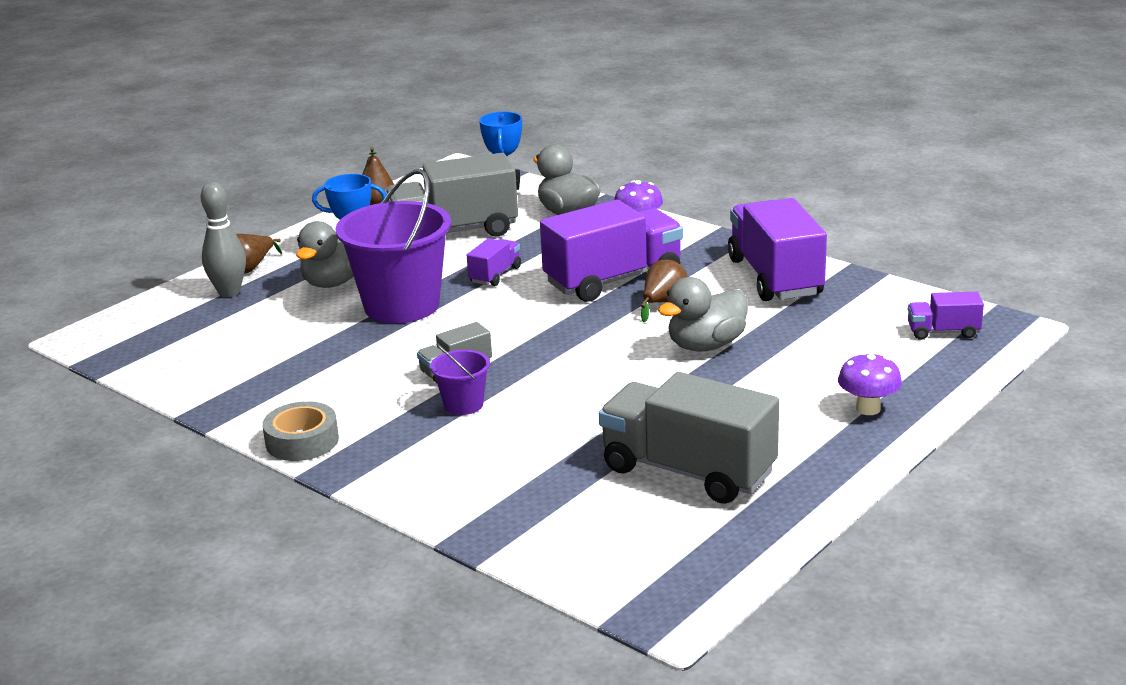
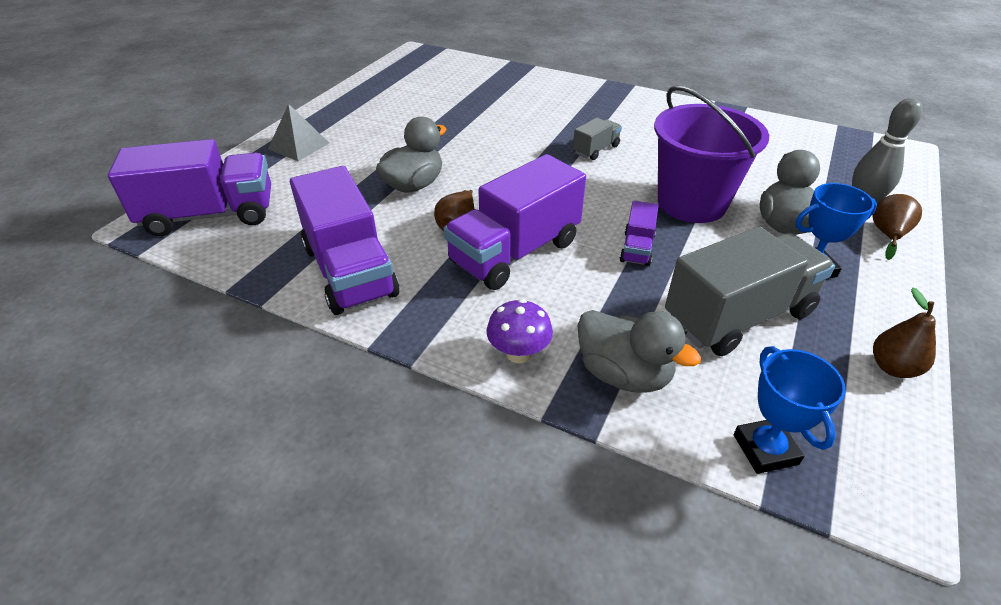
camera: 165 degrees right, 15 degrees up
(302, 441) = (651, 100): grey tape -> none
(463, 404) = (571, 127): purple bucket -> none
(688, 471) = (416, 102): grey truck -> none
(868, 409) = (298, 146): purple mushroom -> grey pyramid
(943, 332) = (210, 215): purple truck -> purple truck, size x2.11

